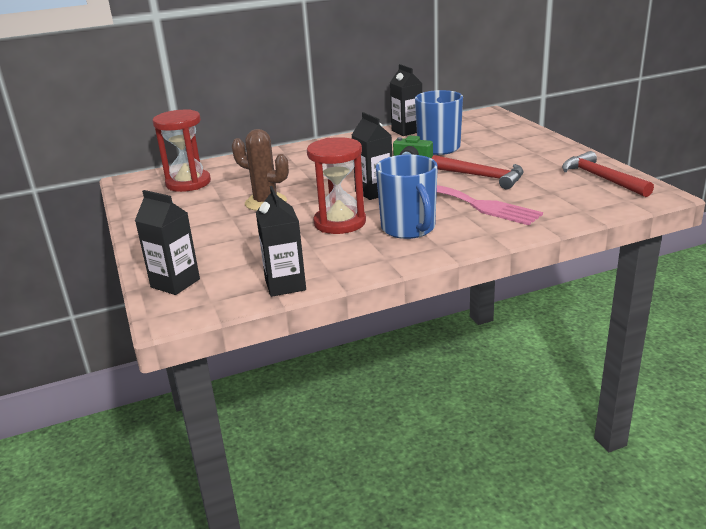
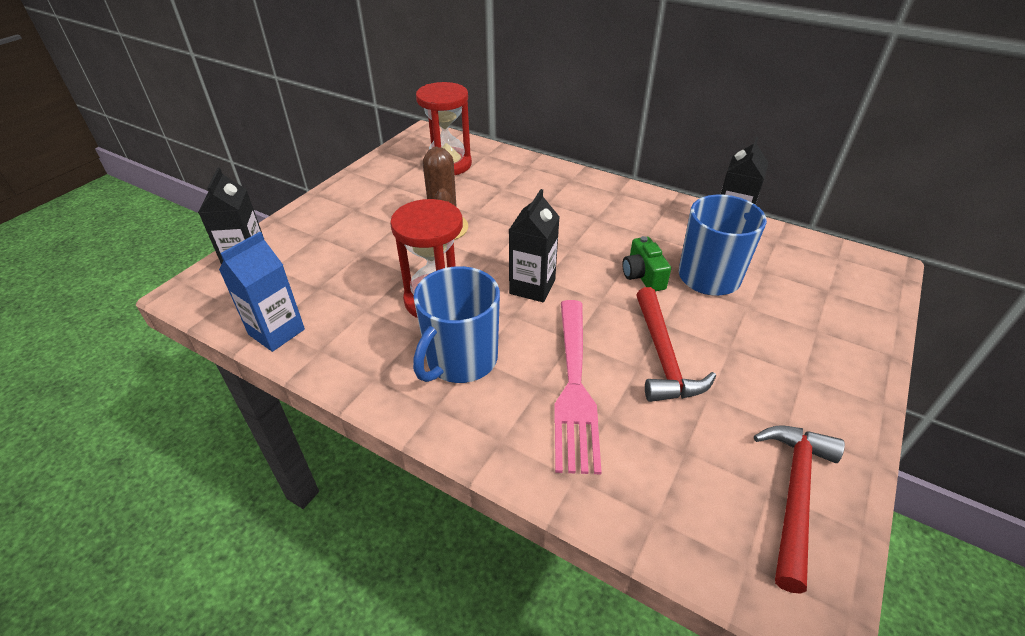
camera: 50 degrees right, 15 degrees up
(285, 285) = (276, 332): black carton -> blue carton

